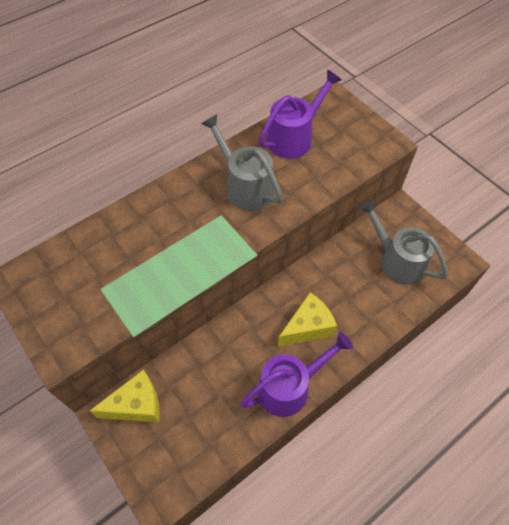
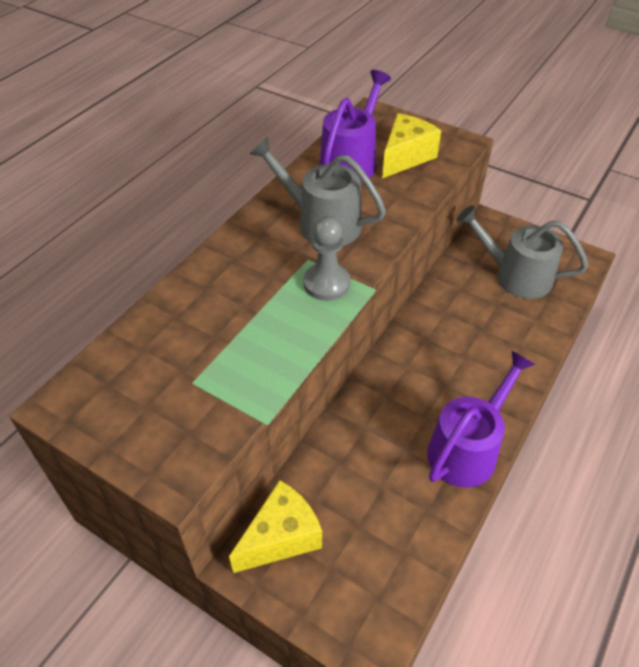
camera: 20 degrees left, 10 degrees down
(224, 239) = (326, 283): none -> grey pawn
(307, 327) = (453, 376): yellow cheese -> yellow cheese (406, 157)

